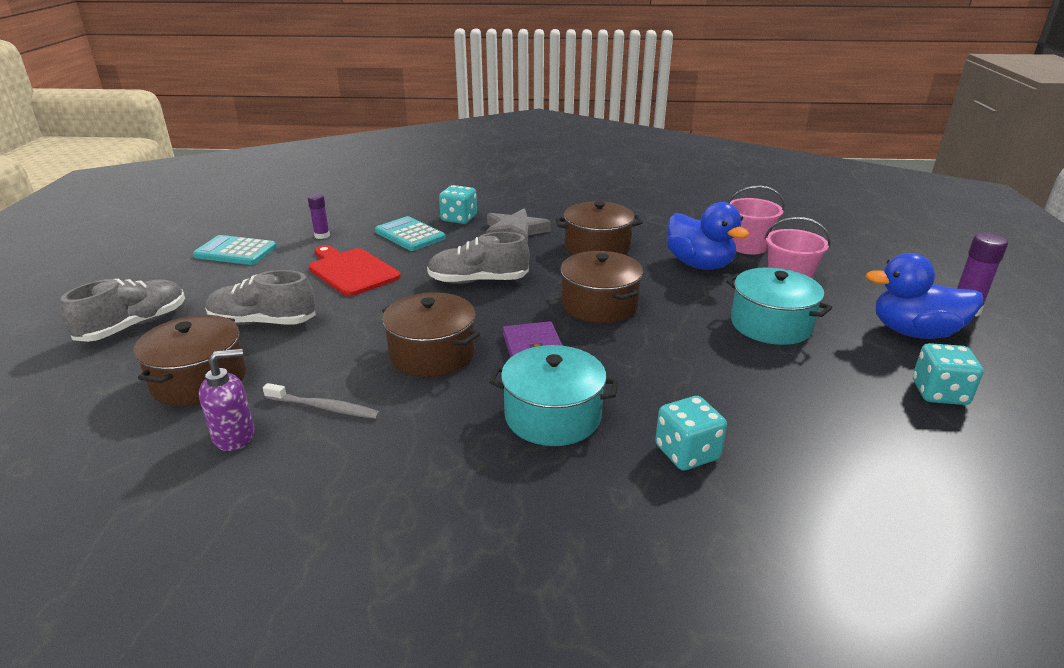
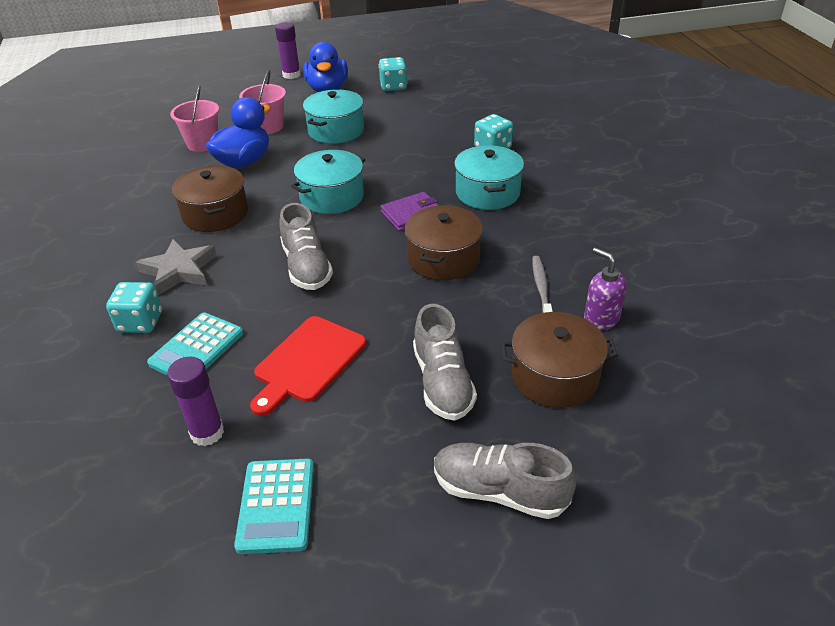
camera: 105 degrees left, 10 degrees up
(322, 235) = (207, 433): purple glue stick -> purple glue stick, size x1.53
(599, 305) = (332, 197): brown pot -> turquoise pot

